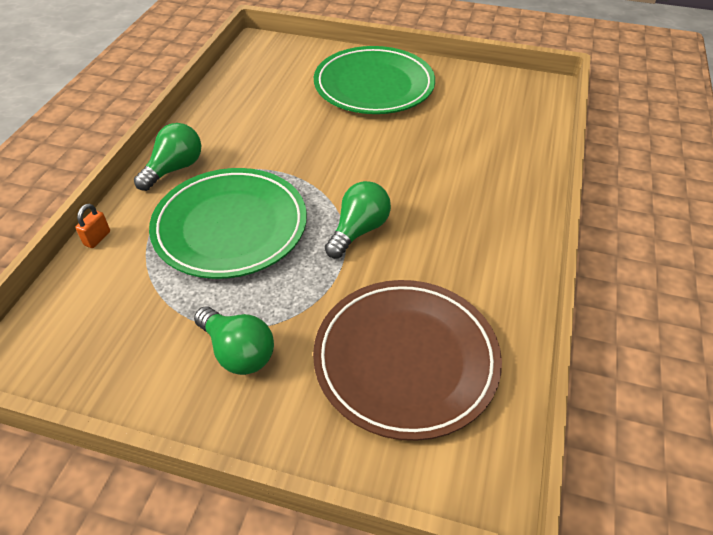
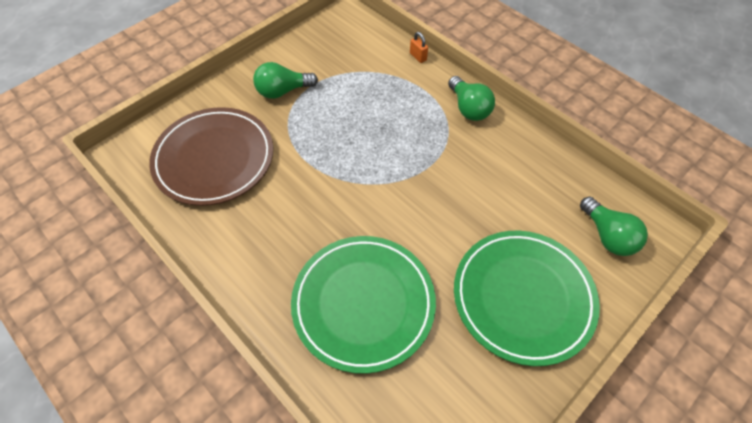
camera: 120 degrees right, 10 degrees up
(230, 227) = (385, 119): green plate -> green plate (363, 303)
(358, 230) = (331, 186): green light bulb -> green light bulb (607, 236)

